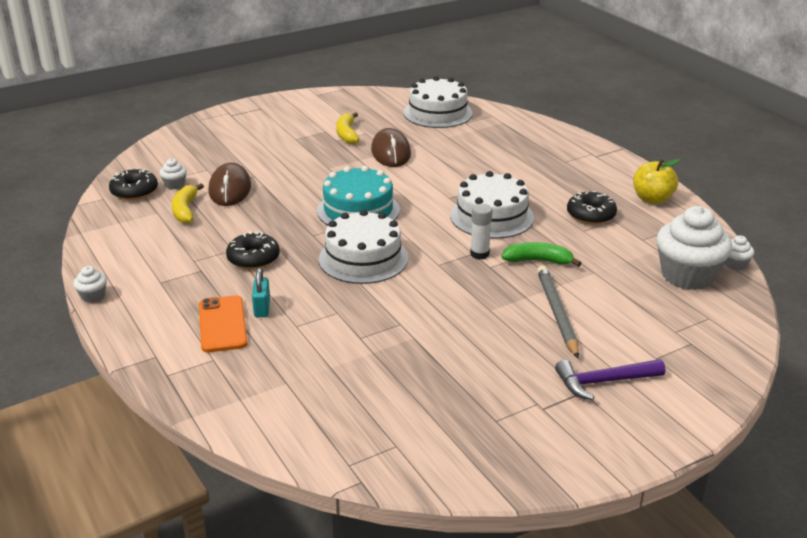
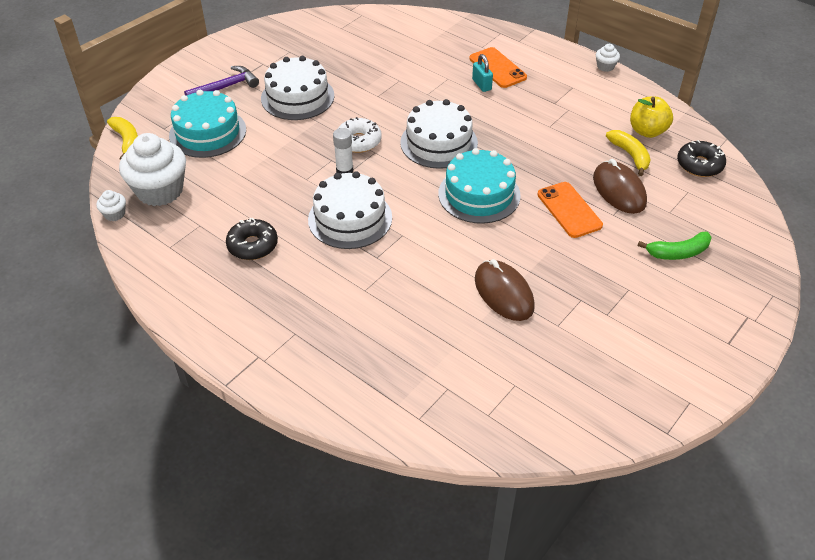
camera: 160 degrees right, 15 degrees up
(174, 185) = (675, 183): white cupcake -> none
(253, 258) = (525, 122): black donut -> none
(289, 185) = (569, 210): none -> orange phone
(347, 134) = (577, 315): yellow banana -> yellow banana (127, 141)
(438, 113) = (495, 401): white cake -> white cake (297, 97)
(450, 278) = (359, 141): none -> white donut
(538, 261) = (292, 175): green banana -> green banana (678, 252)
(556, 313) = (266, 129): grey pencil -> none
(632, 325) = (207, 132): none -> turquoise cake
(652, 199) = (188, 288): yellow apple -> yellow apple (647, 131)

